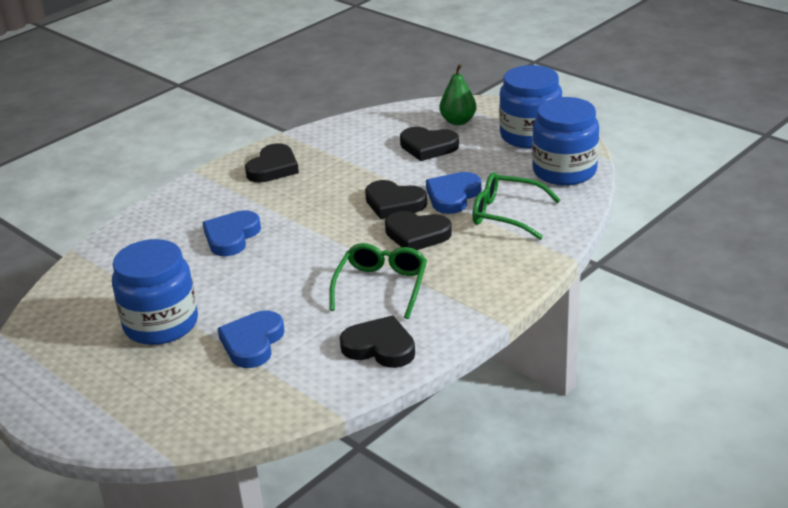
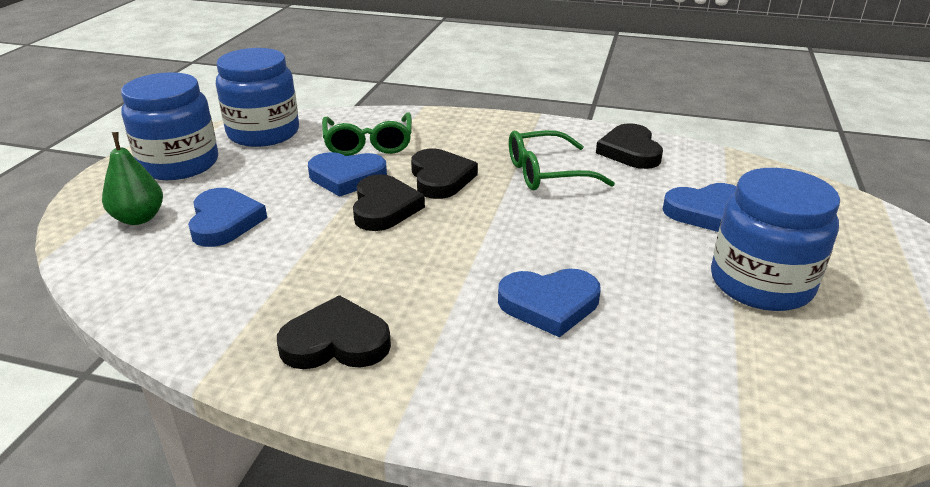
camera: 120 degrees left, 0 degrees up
(428, 147) = (224, 222): black heart -> blue heart

